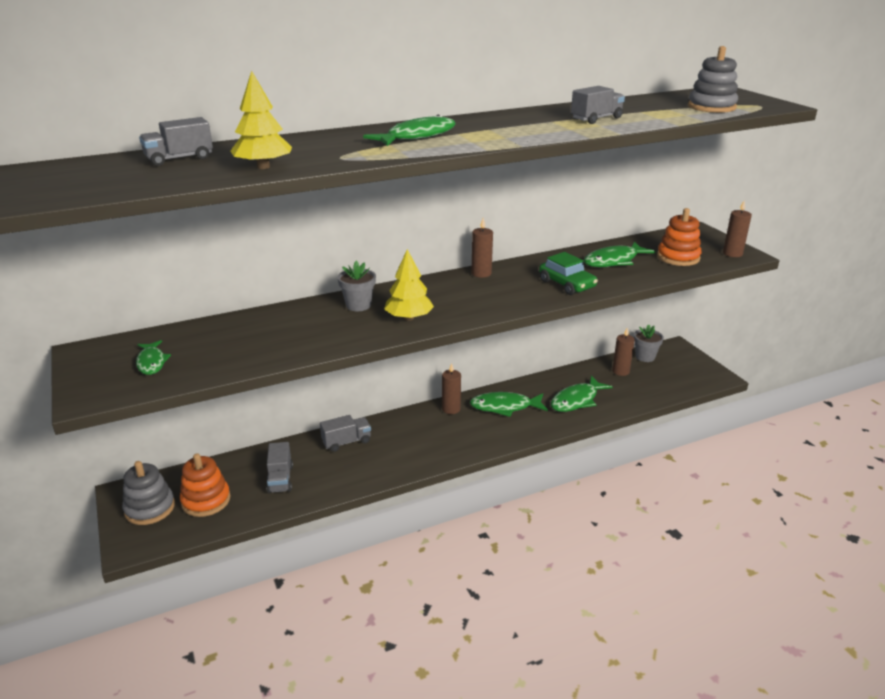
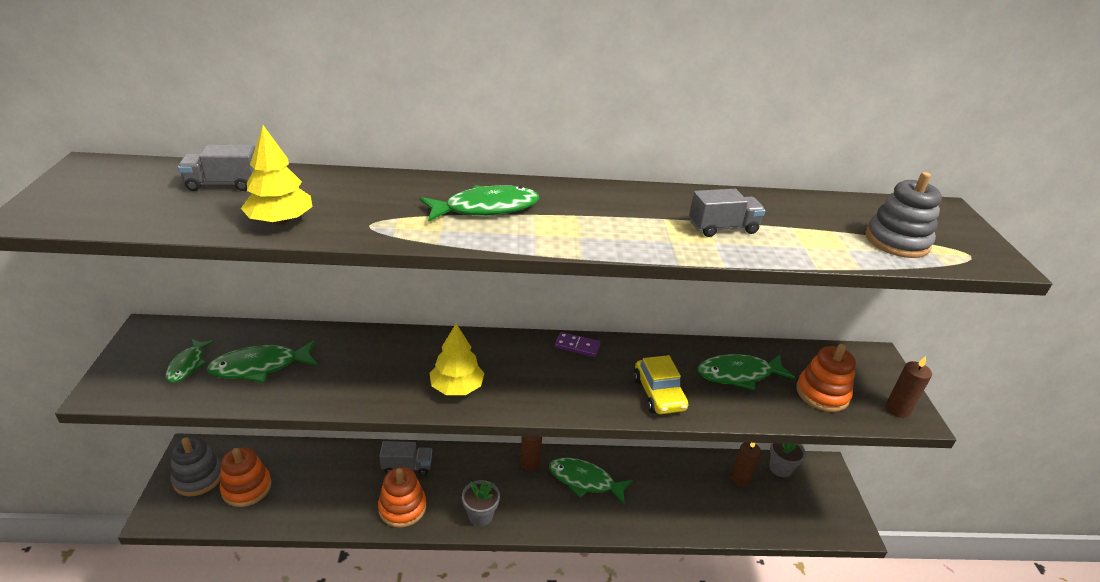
camera: 20 degrees right, 5 degrees up
(280, 479) = (322, 488): grey truck -> none
(358, 305) = (422, 352): grey flower pot -> grey flower pot (480, 515)
(364, 469) = (402, 507): none -> orange stacking toy
(481, 273) = (577, 346): brown candle -> purple domino
(567, 284) = (658, 394): green car -> yellow car
(576, 400) = (666, 501): green fish -> green fish (260, 367)

